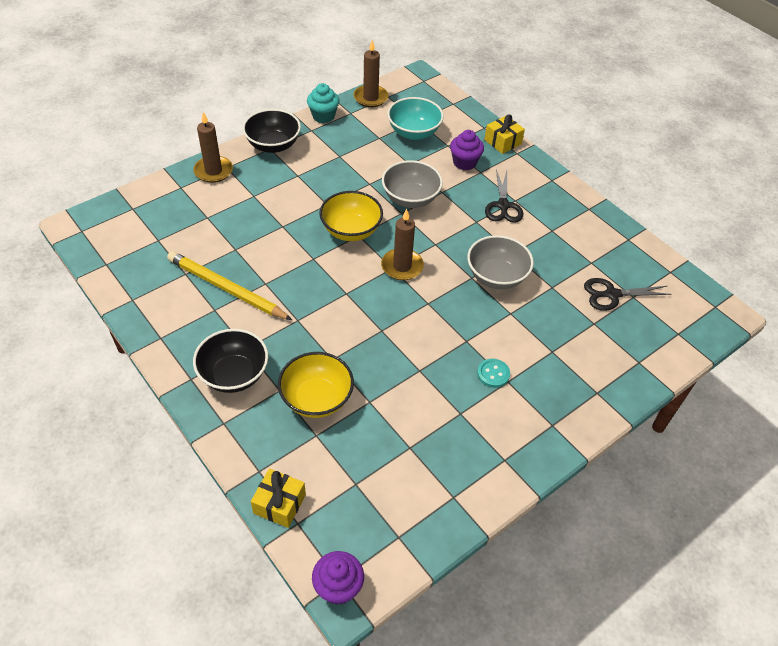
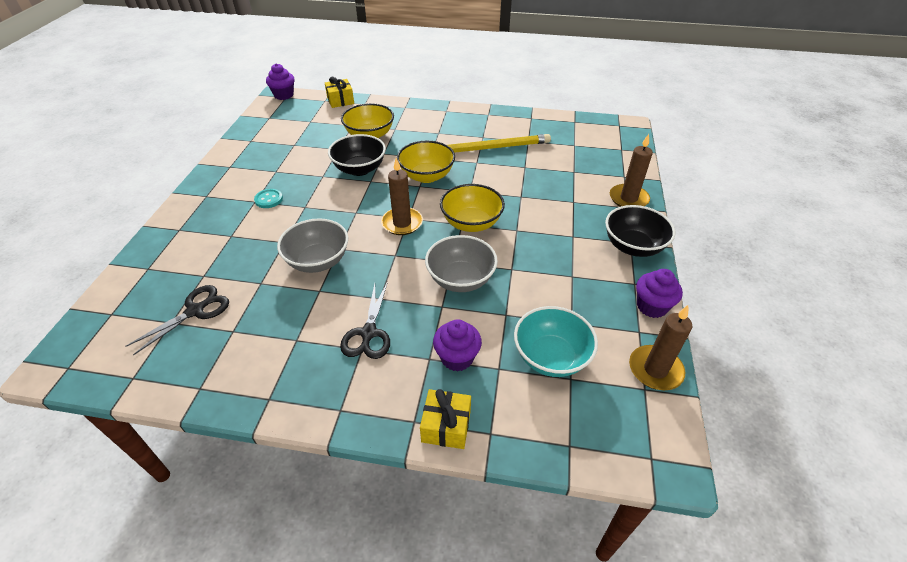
camera: 140 degrees right, 5 degrees down
(234, 375) = (427, 122): black bowl -> black bowl (359, 169)
(323, 116) = (651, 306): turquoise cupcake -> purple cupcake
(327, 299) = (426, 176): none -> yellow bowl
(503, 206) = (368, 333): black scissors -> black scissors turned 135 degrees counterclockwise

